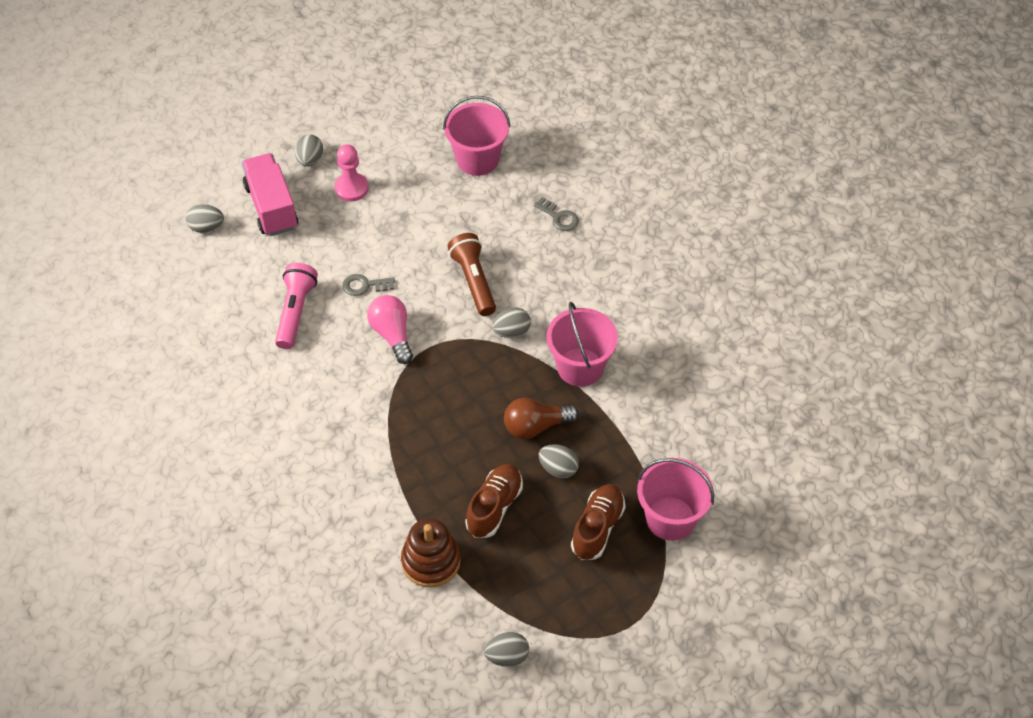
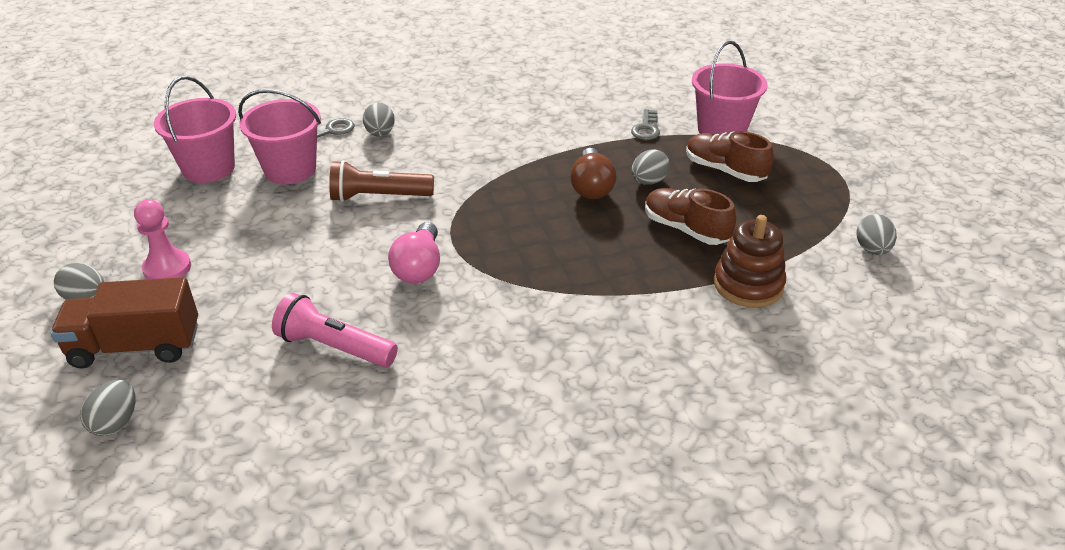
camera: 75 degrees left, 15 degrees down
(271, 207) = (136, 346): pink truck -> brown truck
(364, 285) = (331, 279): grey key -> grey key (646, 128)
(392, 334) = (419, 267): pink light bulb -> pink light bulb turned 75 degrees counterclockwise
(511, 332) = (462, 183): grey egg -> grey egg (380, 133)
(580, 367) = (529, 149): pink bucket -> pink bucket (290, 169)

